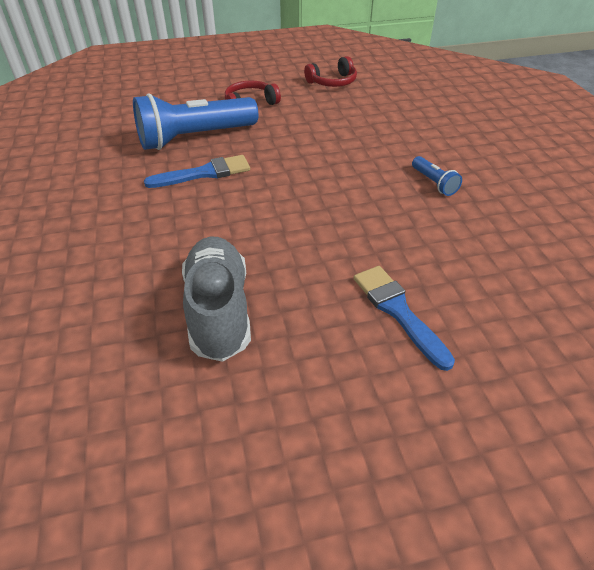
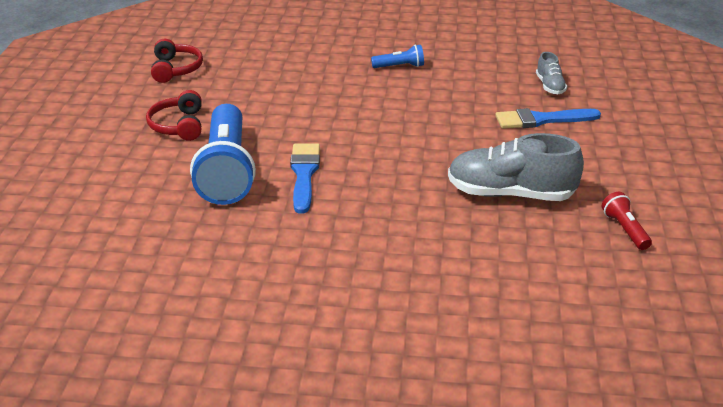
camera: 70 degrees left, 10 degrees down
(172, 436) = (625, 229): none -> red flashlight
(490, 305) = (550, 86): none -> grey shoe

